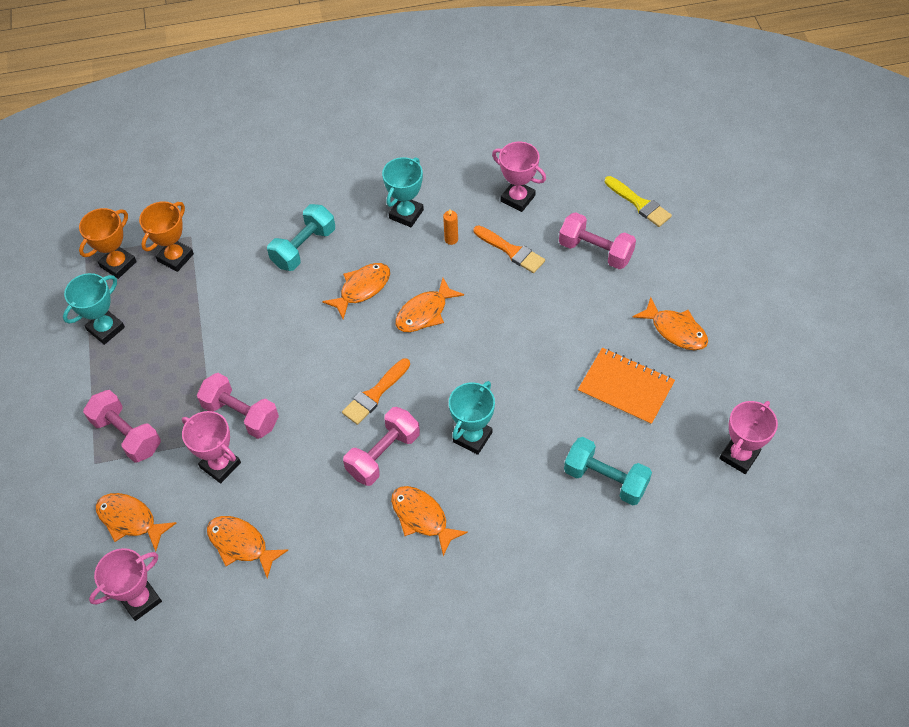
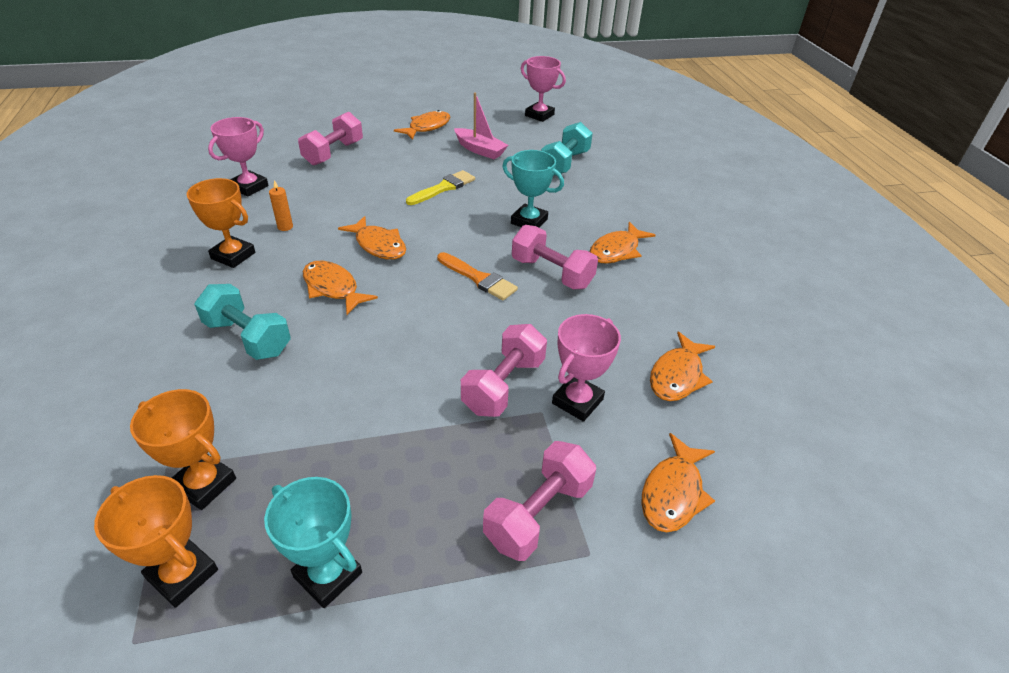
camera: 95 degrees left, 15 degrees down
(140, 600) = (778, 467): pink trophy -> none
(406, 214) = (233, 256): turquoise trophy -> orange trophy
(511, 251) = (316, 193): orange brush -> none
(625, 388) = (479, 150): orange notebook -> pink boat
(639, 203) = (288, 131): yellow brush -> yellow brush (443, 188)

